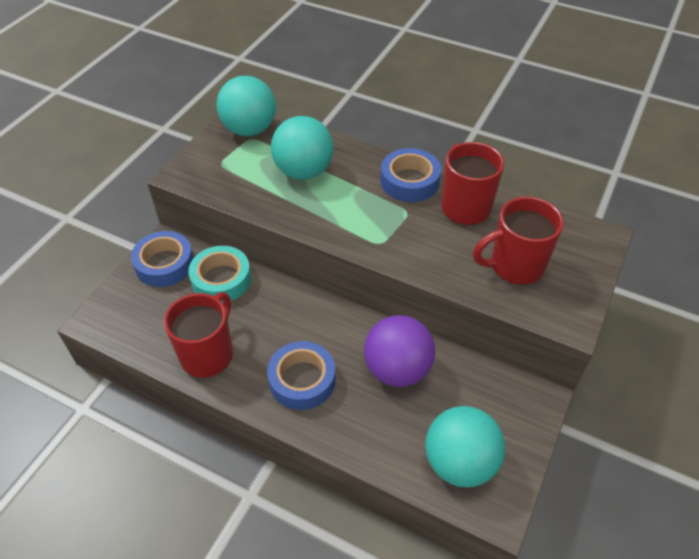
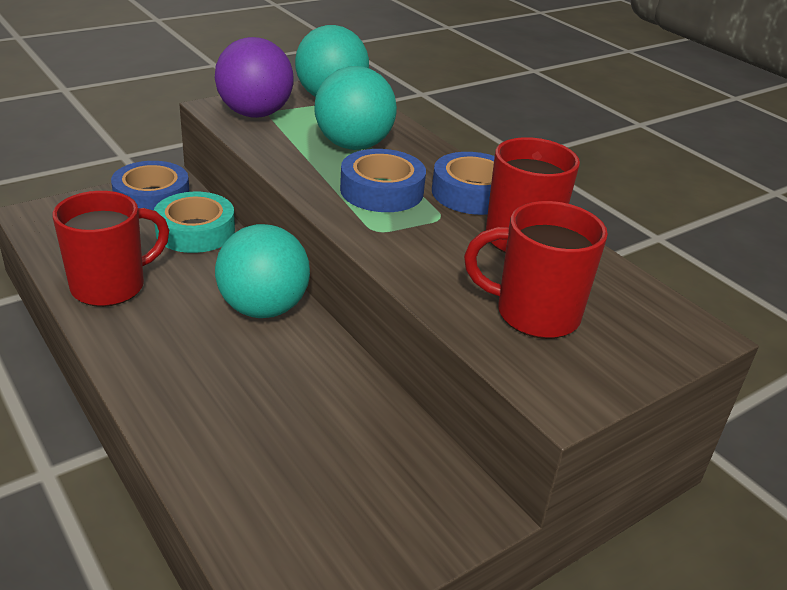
camera: 25 degrees right, 15 degrees down
(302, 380) = (186, 353): blue tape -> blue tape (382, 191)
(397, 369) = (310, 393): purple ball -> purple ball (255, 114)
(459, 462) = (294, 528): turquoise ball -> turquoise ball (263, 308)

